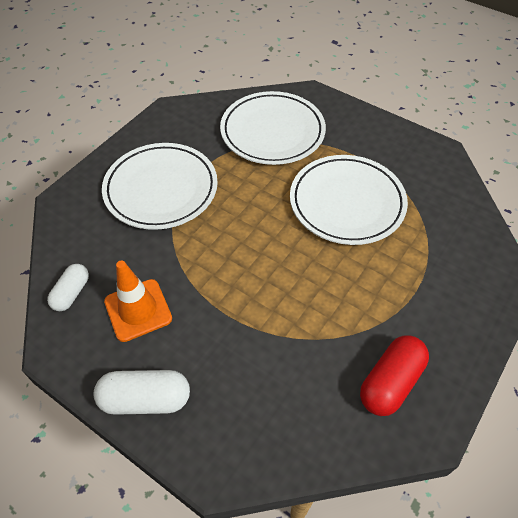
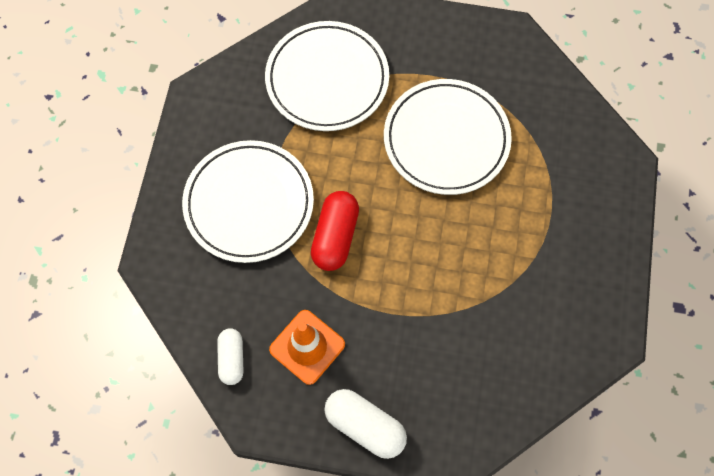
camera: 25 degrees left, 15 degrees up
(145, 399) = (365, 426): white capsule -> white capsule turned 60 degrees clockwise
(390, 382) = (564, 313): red capsule -> red capsule (335, 236)

